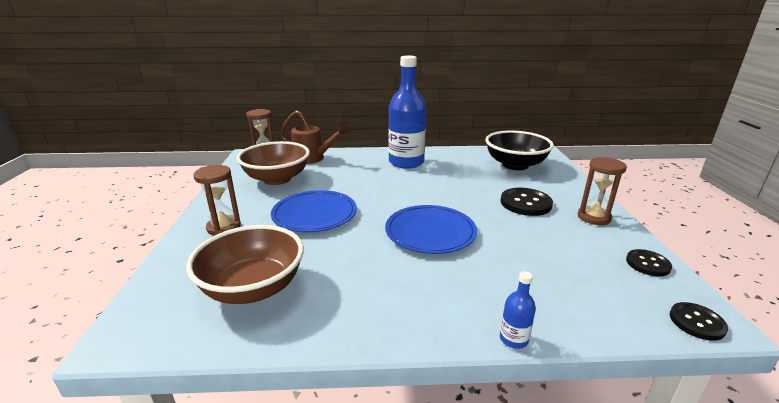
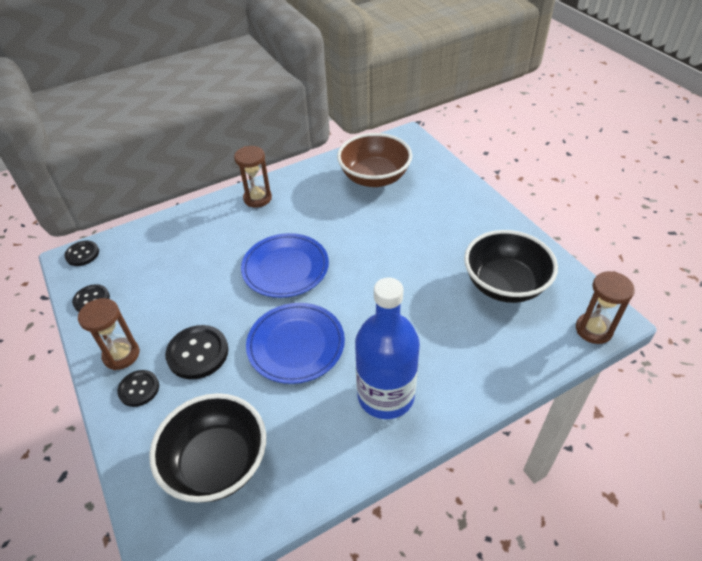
camera: 155 degrees right, 20 degrees up
(224, 227) = (459, 208): brown hourglass -> brown hourglass (257, 198)
(277, 179) = (504, 285): brown bowl -> black bowl
(313, 159) = (518, 348): brown watering can -> none
(314, 214) = (404, 249): blue plate -> blue plate (296, 344)
(513, 339) = (202, 204): blue bottle -> none
(572, 198) = (139, 389): none -> black button

